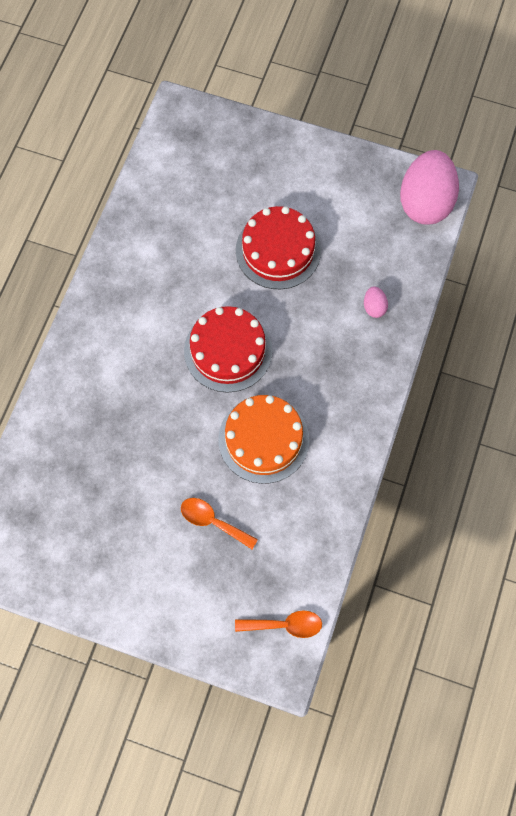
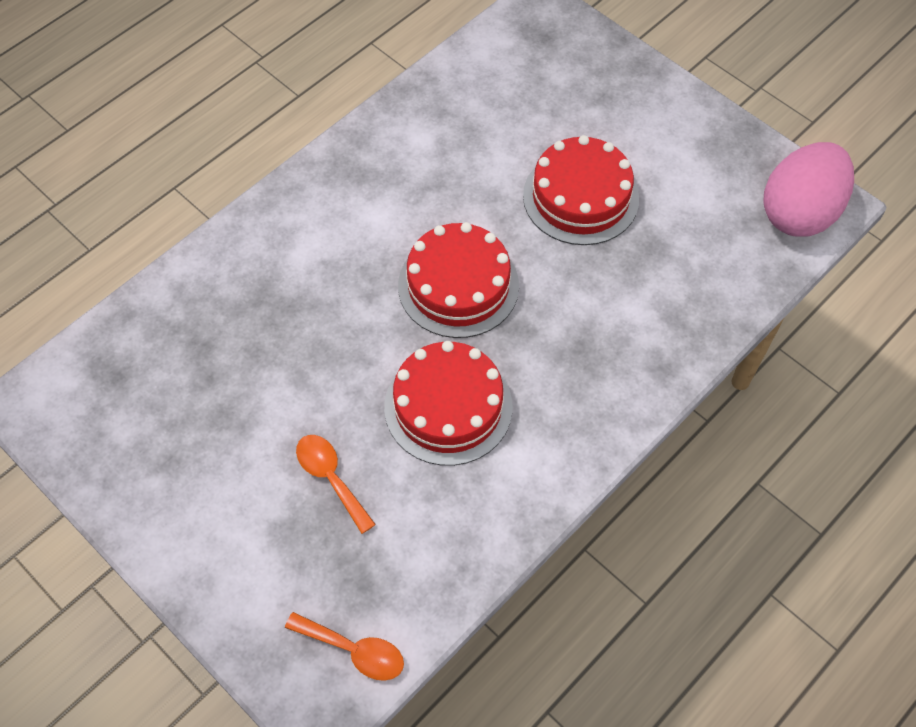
camera: 25 degrees right, 10 degrees down
(263, 439) = (448, 406): orange cake -> red cake
(374, 307) = (672, 308): pink egg -> none

